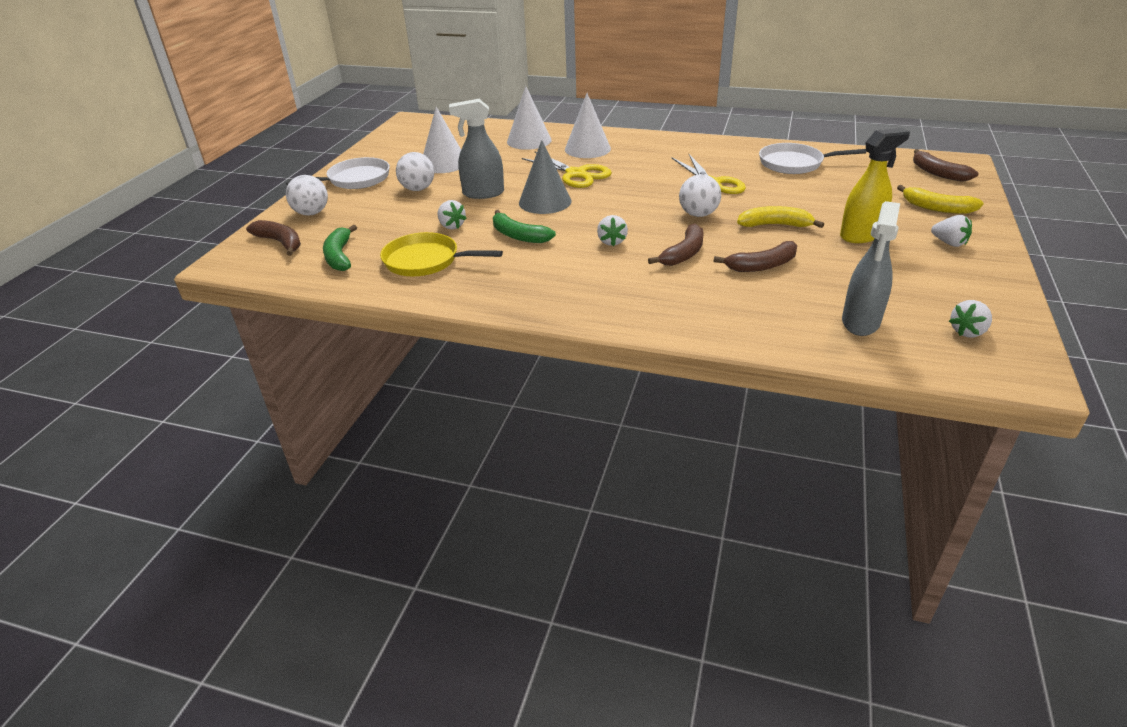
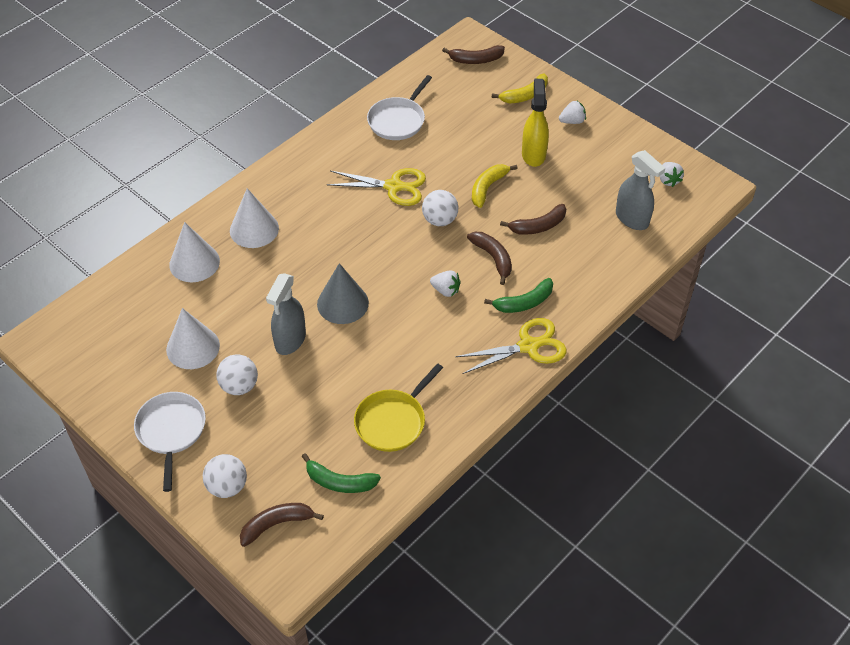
camera: 65 degrees left, 15 degrees up
(451, 226) = (340, 384): white strawberry -> none
(518, 236) = (393, 344): green banana -> green banana (524, 302)
(576, 174) = (303, 260): yellow scissors -> yellow scissors (528, 346)
(762, 265) = (538, 226): brown banana -> brown banana turned 60 degrees clockwise

